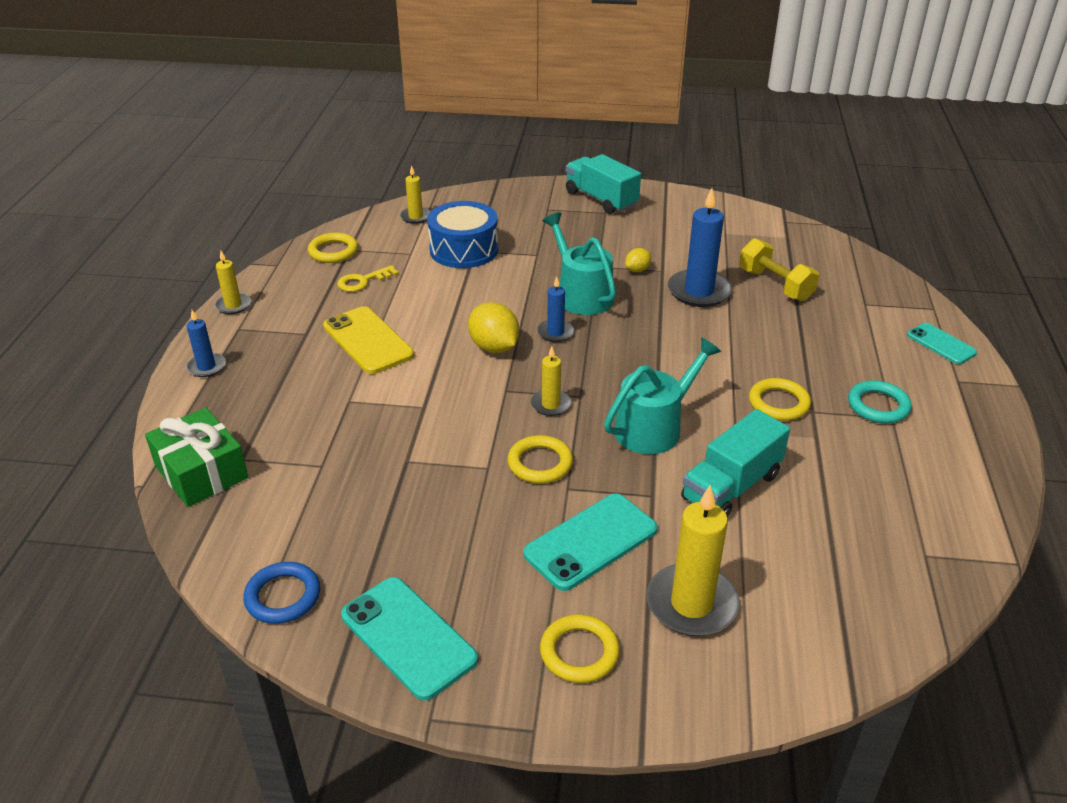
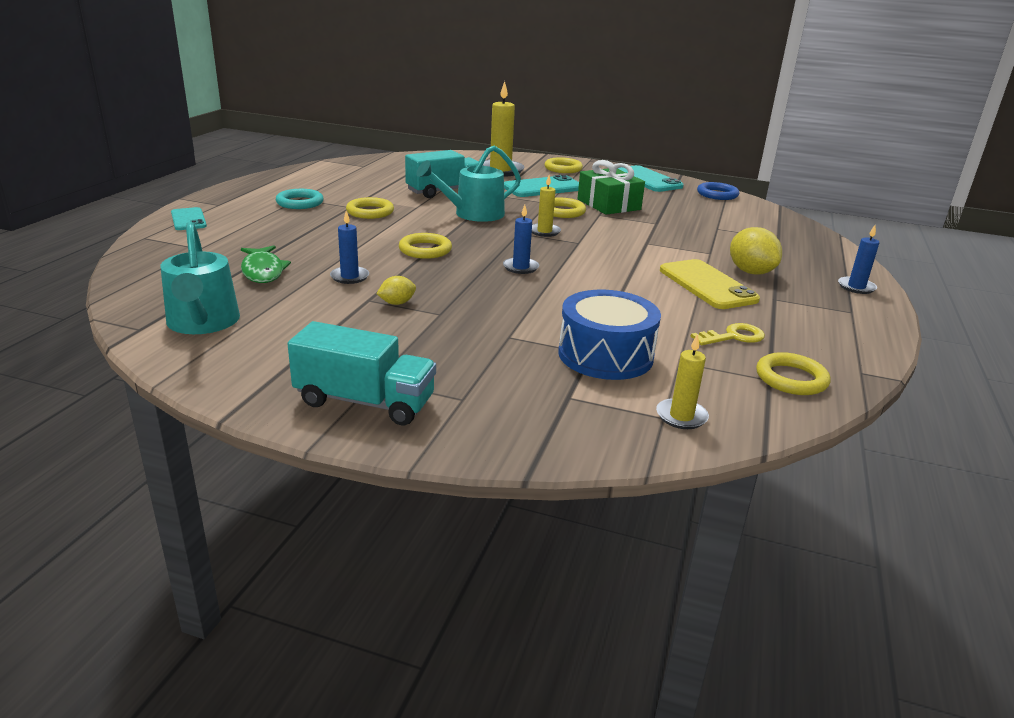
camera: 170 degrees left, 10 degrees down
(201, 472) = (803, 235): green gift -> green gift (608, 204)
(233, 305) = (878, 333): yellow candle -> none
(494, 347) = (583, 265): yellow lemon -> yellow lemon (750, 272)
(581, 295) = (478, 290): turquoise watering can -> turquoise watering can (203, 323)
(601, 199) = (365, 402): turquoise truck -> turquoise truck turned 45 degrees counterclockwise
(662, 341) = (425, 250): none -> yellow ring
(699, 291) = (349, 277): blue candle -> blue candle, size x0.55
(775, 285) = (263, 271): yellow dumbbell -> green fish

